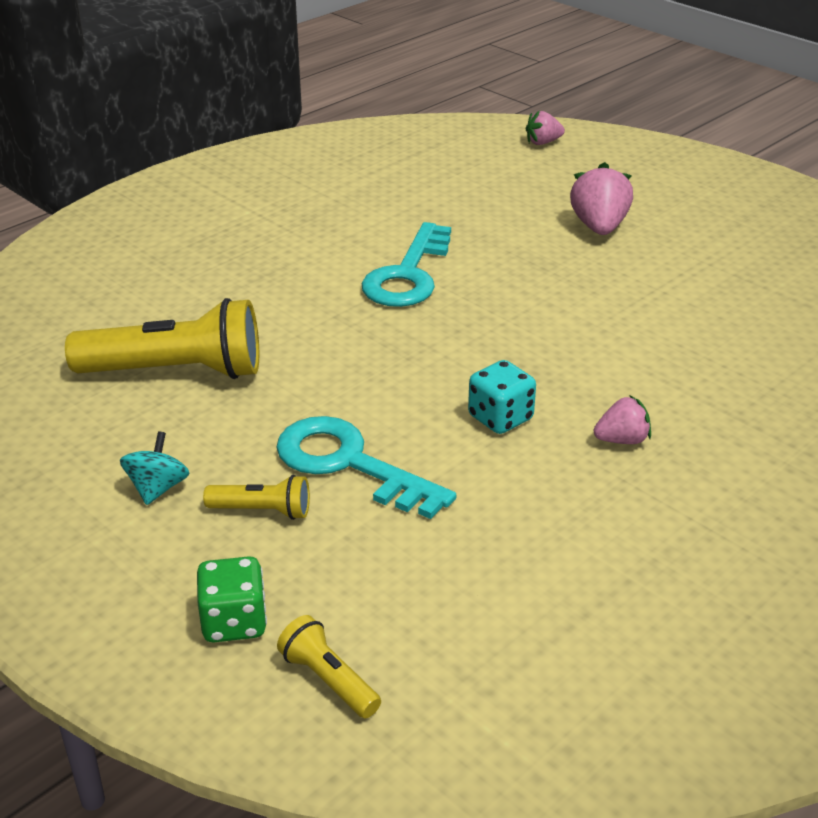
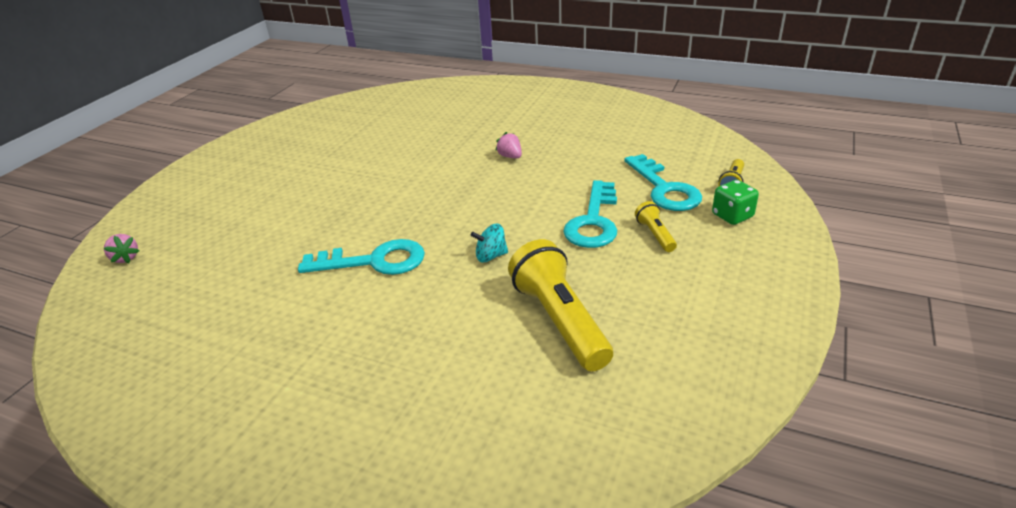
camera: 110 degrees left, 0 degrees up
(157, 488) = (674, 277): turquoise spinning top -> turquoise spinning top (491, 256)
(380, 579) = (664, 189): none -> turquoise key
(500, 418) = (517, 189): turquoise dice -> none
(599, 227) = (279, 205): pink strawberry -> none

